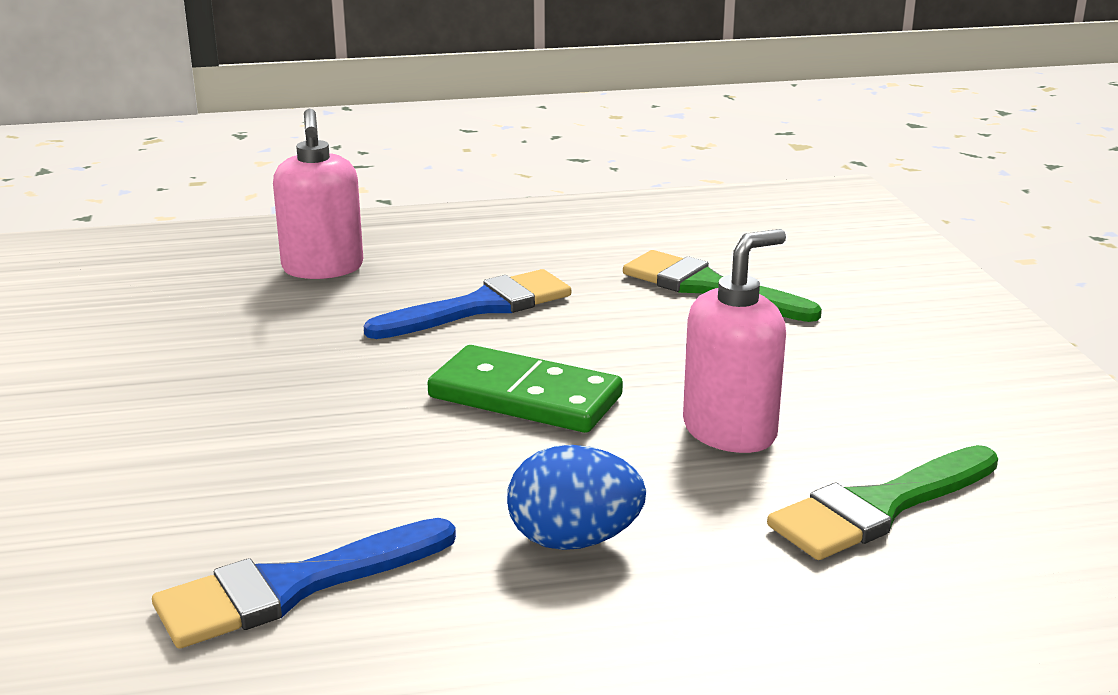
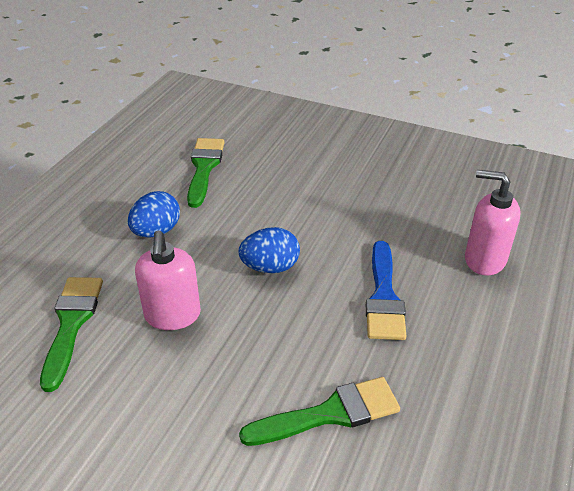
camera: 125 degrees right, 15 degrees up
(292, 587) = (204, 168): blue brush -> green brush
(525, 397) = (270, 267): green domino -> blue egg

